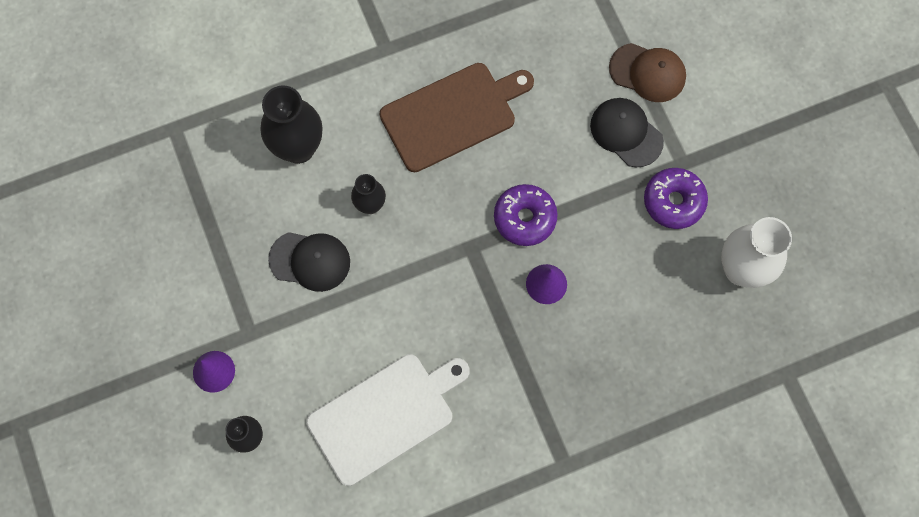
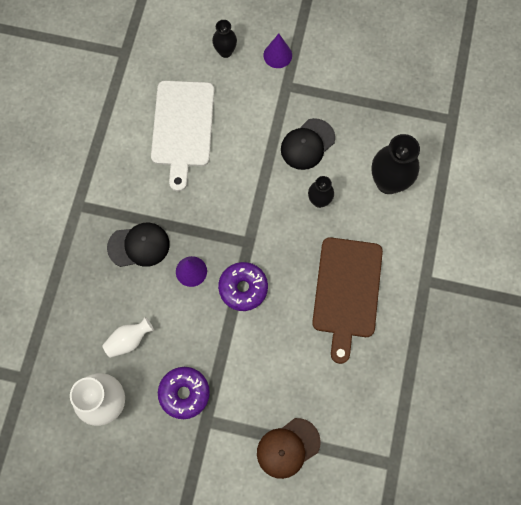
camera: 125 degrees right, 0 degrees up
(626, 133) = (254, 398): black cap -> black cap (139, 246)
(665, 294) = (129, 340): none -> white vase

